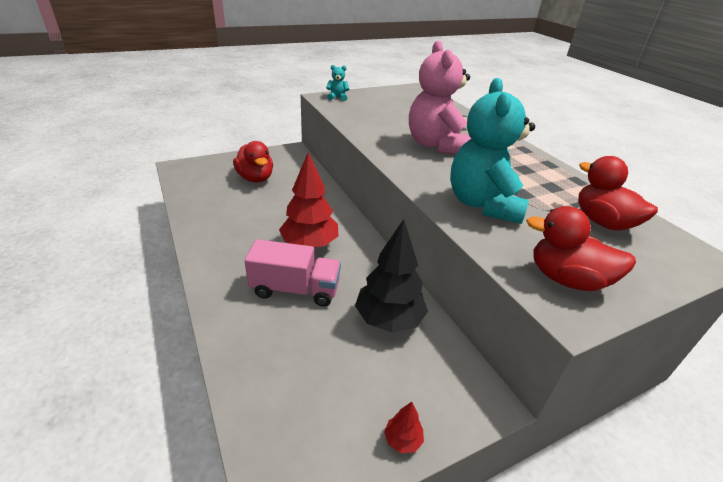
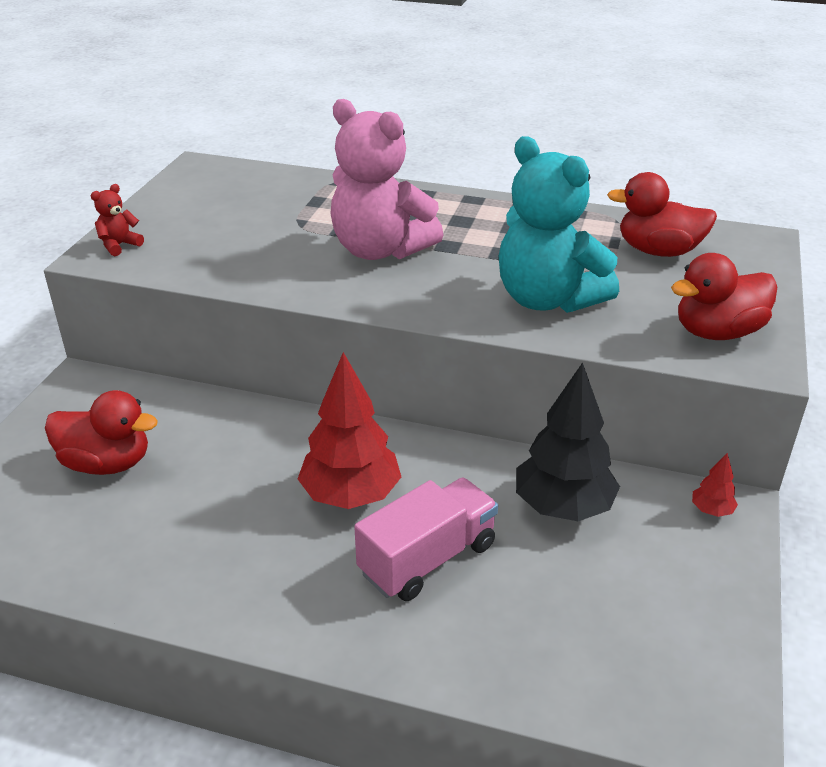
camera: 45 degrees left, 0 degrees up
(337, 98) = (119, 245): turquoise teddy bear -> red teddy bear
(402, 440) = (730, 598): red tree -> red tree (711, 510)

